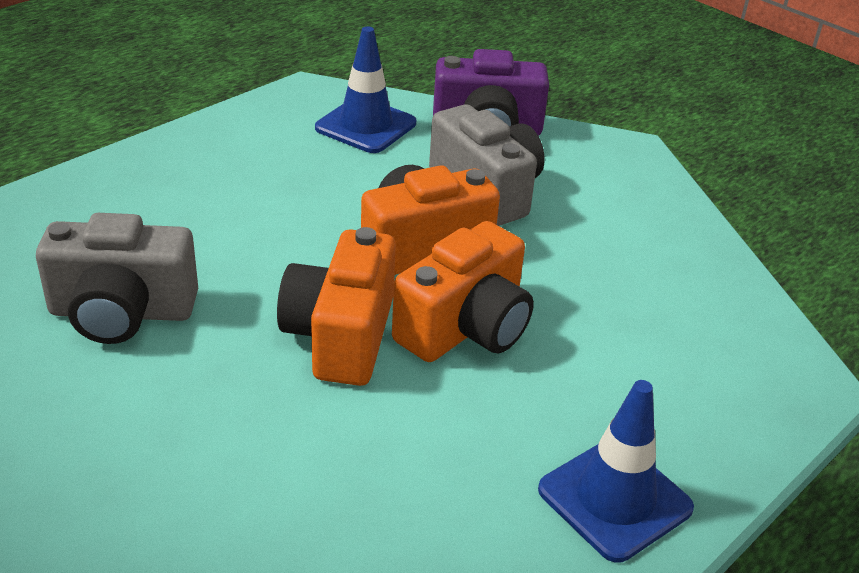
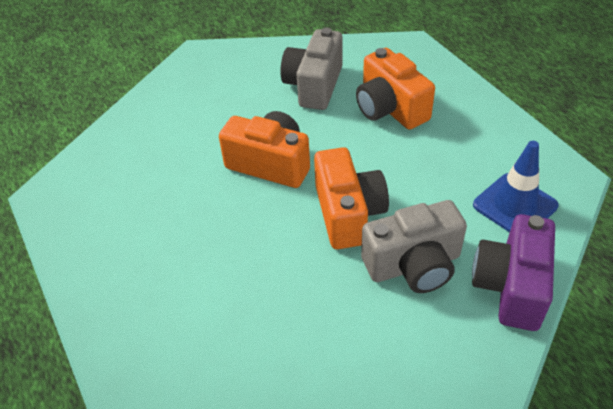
camera: 110 degrees right, 10 degrees up
(465, 328) = (259, 220): orange camera -> orange camera (390, 108)
(614, 499) = (103, 256): blue traffic cone -> none

